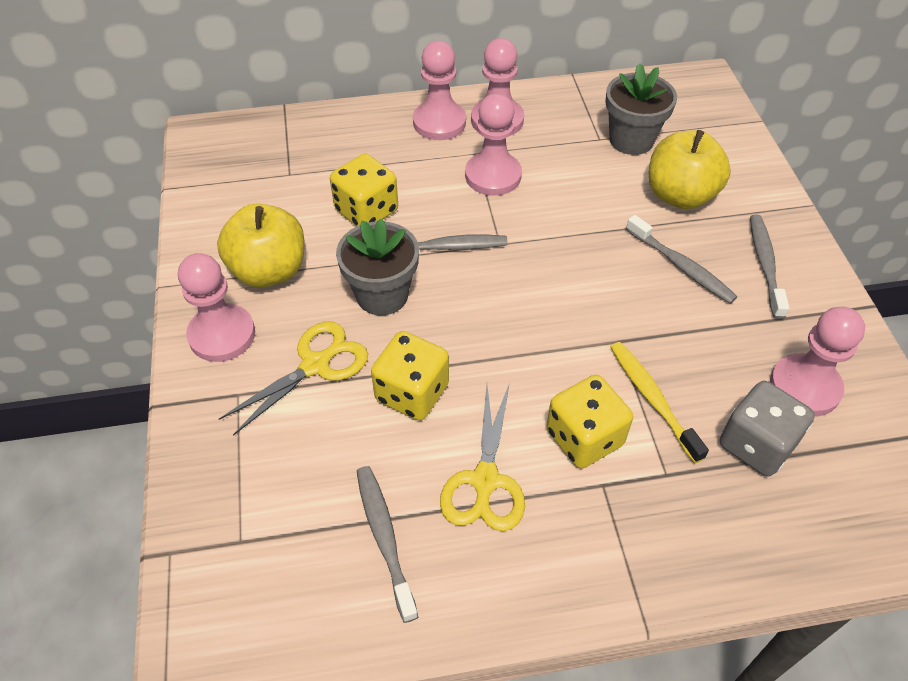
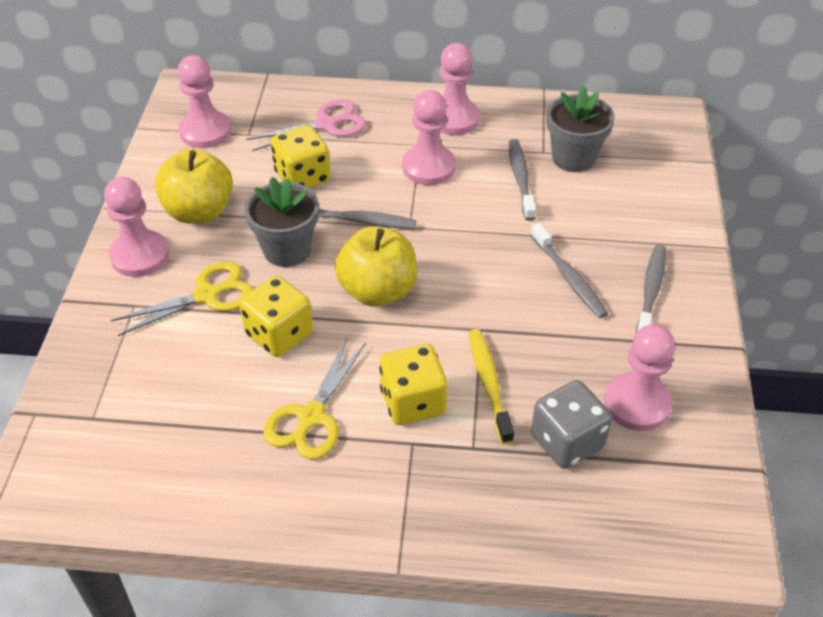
camera: 15 degrees right, 5 degrees down
(368, 149) = (326, 124): none -> pink scissors
(385, 539) = (209, 443): grey toothbrush -> grey toothbrush (520, 179)
(439, 122) = (399, 112): pink pawn -> pink pawn (205, 131)
(680, 195) = (597, 215): yellow apple -> yellow apple (378, 291)

